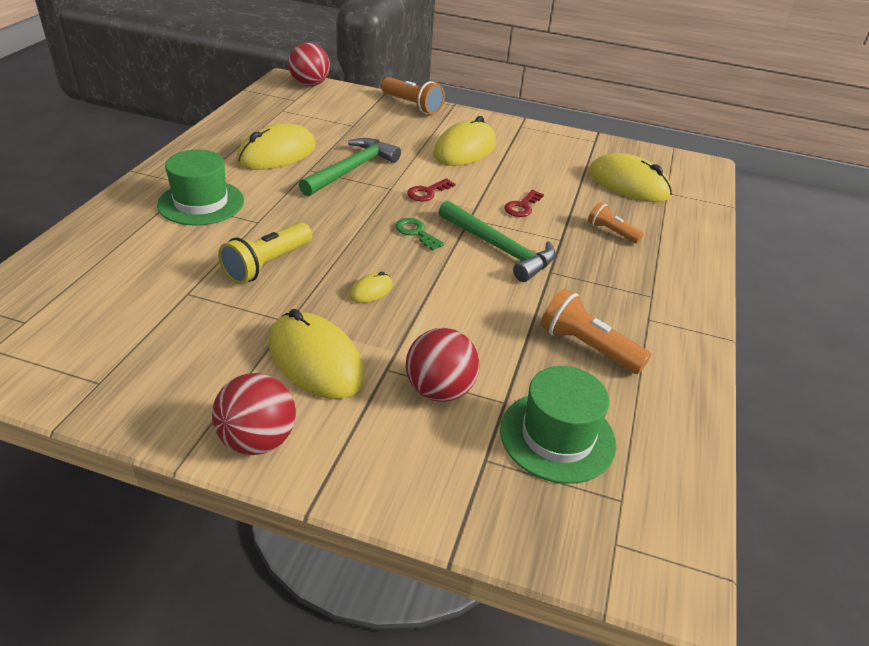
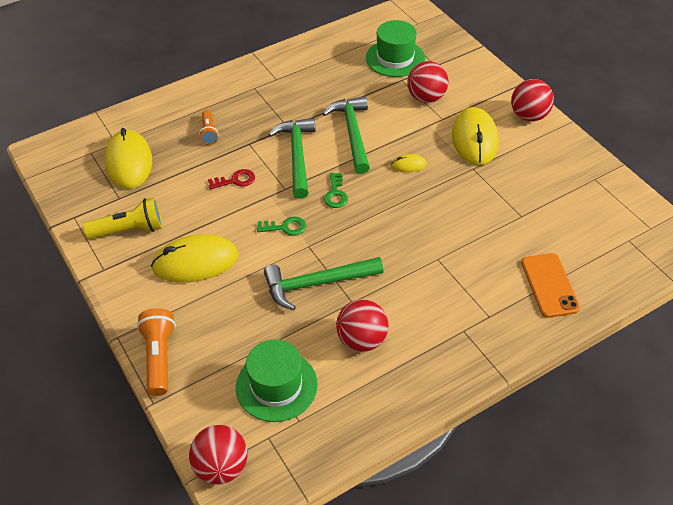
camera: 135 degrees left, 10 degrees up
(117, 242) = (549, 285): none -> orange phone
(201, 203) = (467, 301): green hat -> green hat (276, 385)
(267, 265) = (457, 214): yellow flashlight -> yellow flashlight (129, 230)
(277, 153) = (362, 340): yellow mouse -> red ball
(427, 192) = (285, 227): red key -> green key
(474, 296) = (352, 133): none -> green hammer
(587, 347) = (329, 82): orange flashlight -> none

